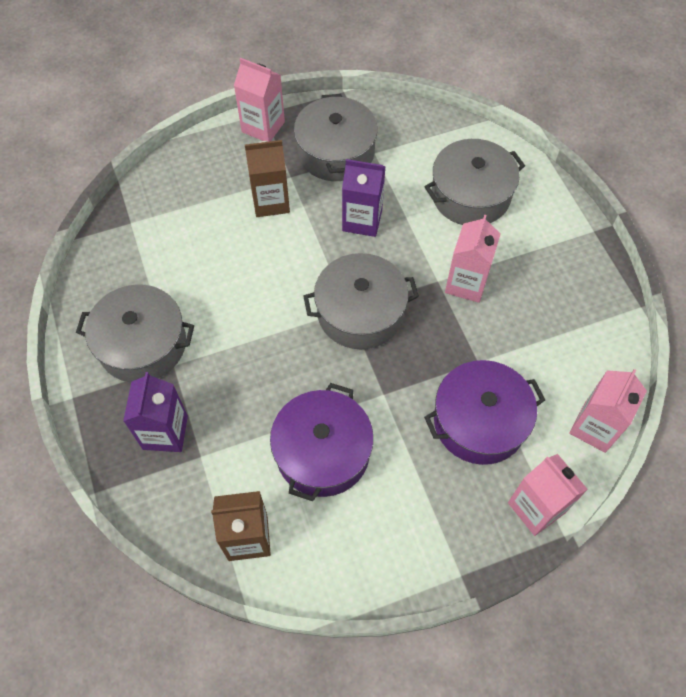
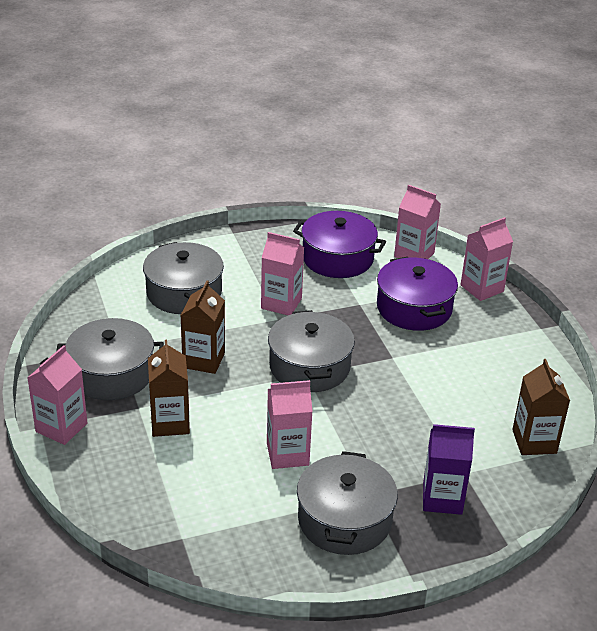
camera: 90 degrees left, 25 degrees down
(229, 296) = (287, 454): none -> pink carton
(322, 452) = (450, 395): purple pot -> purple pot (337, 258)
(362, 220) = (204, 360): purple carton -> brown carton

